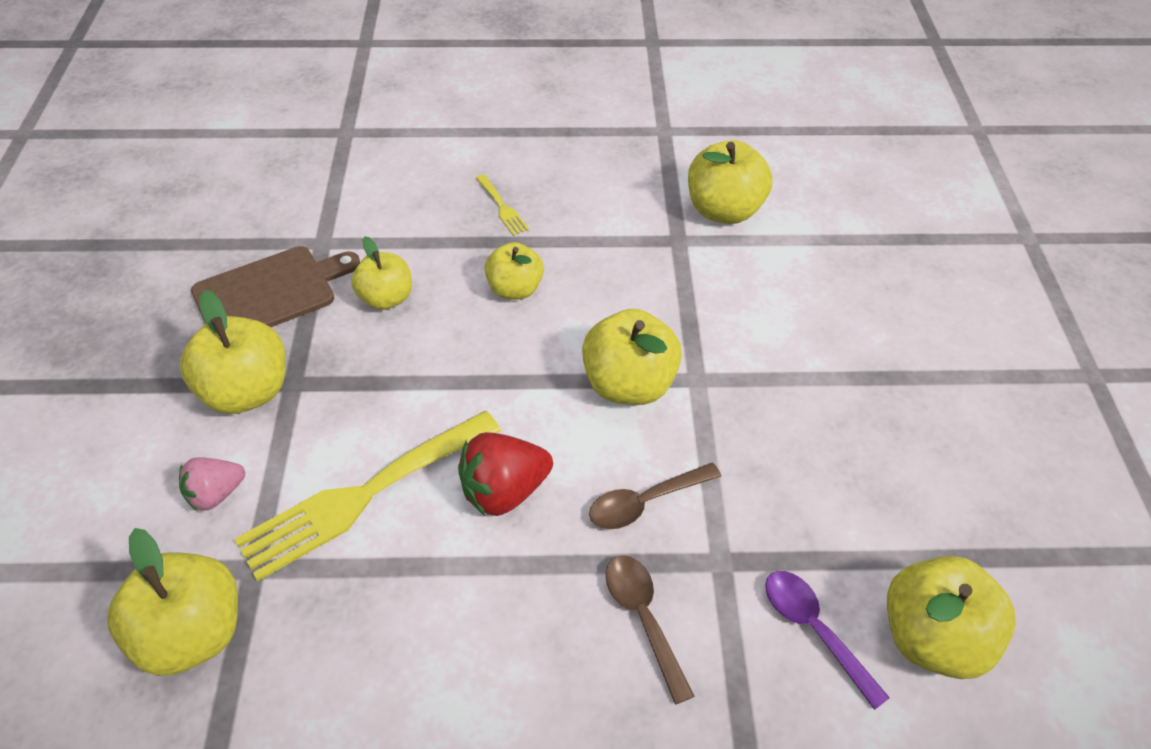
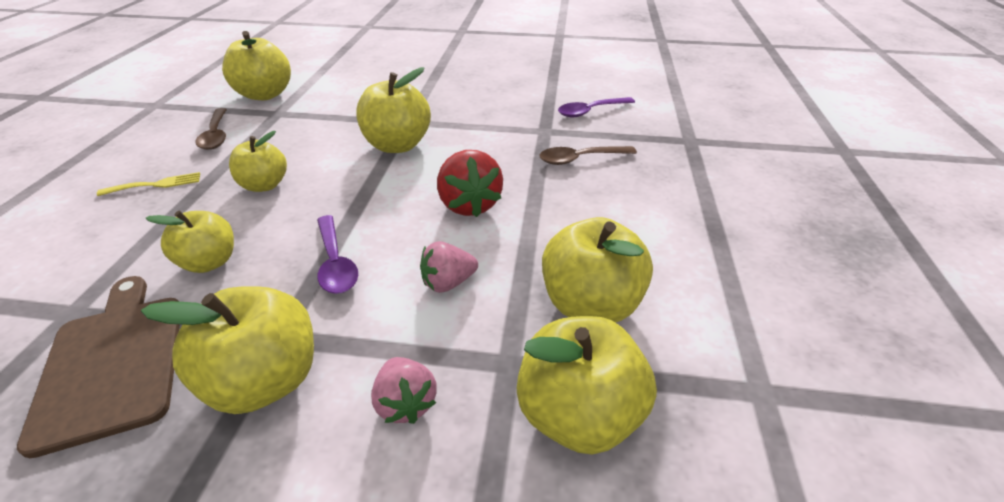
camera: 80 degrees left, 10 degrees down
(363, 496) = (448, 282): yellow fork -> pink strawberry
(389, 392) = (335, 263): none -> purple spoon
(645, 502) = (497, 149): brown spoon -> brown spoon (216, 135)
(932, 637) = (595, 85): yellow apple -> yellow apple (590, 303)

